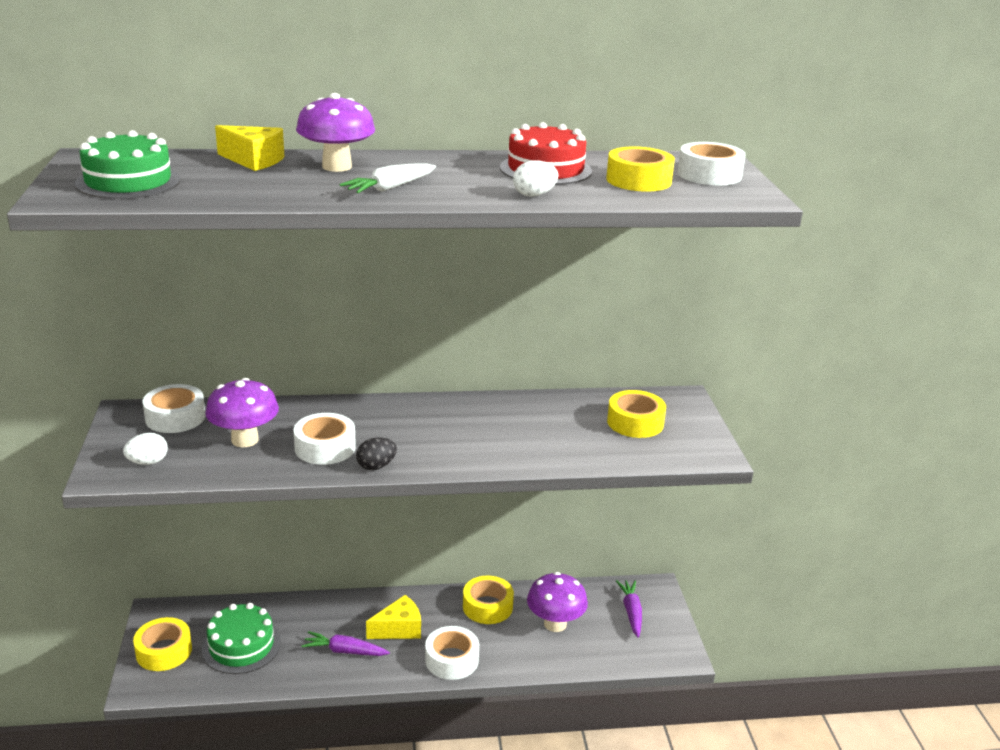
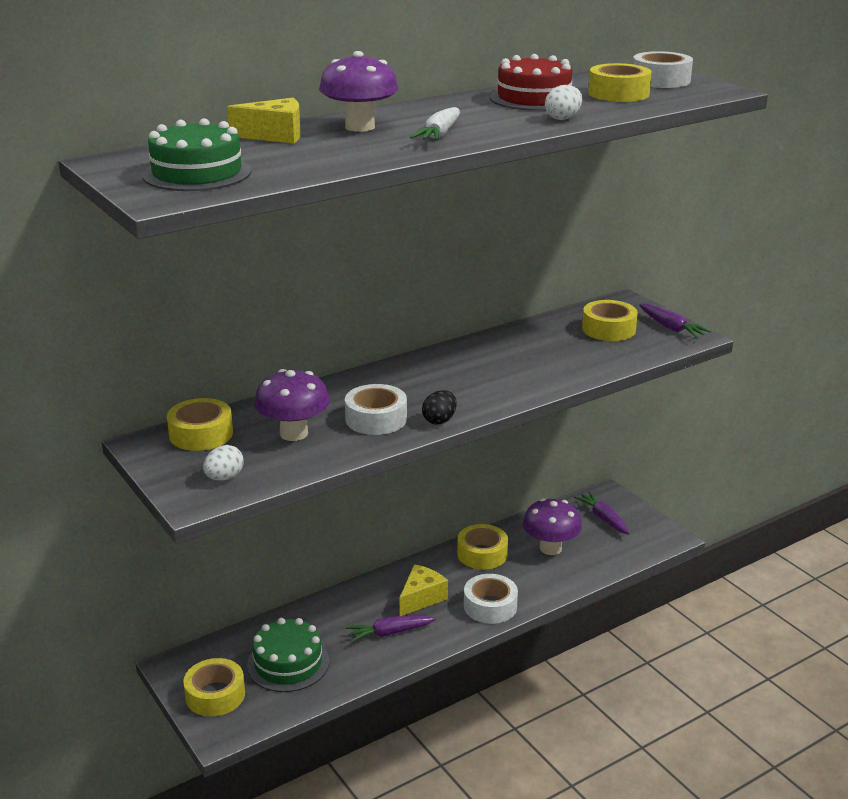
camera: 25 degrees left, 0 degrees up
(175, 417) = (201, 434): white tape -> yellow tape
(701, 439) = (671, 328): none -> purple carrot

